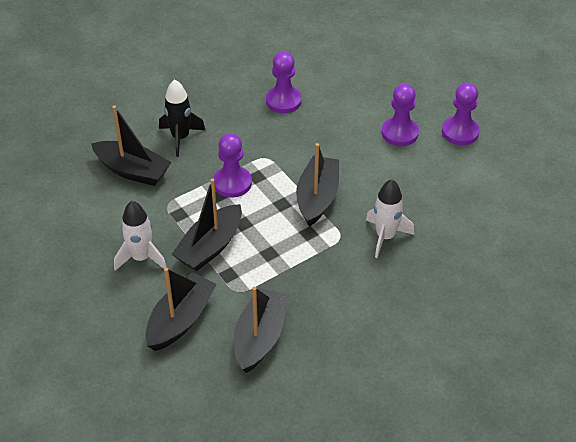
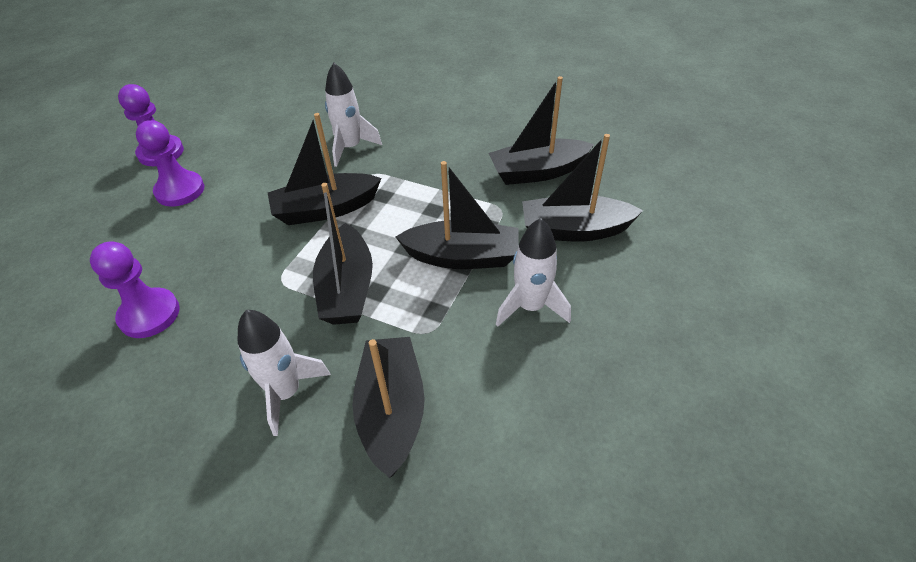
camera: 120 degrees left, 0 degrees up
(180, 138) = (286, 393): black rocket -> white rocket
(232, 183) = (347, 288): purple pawn -> black boat

